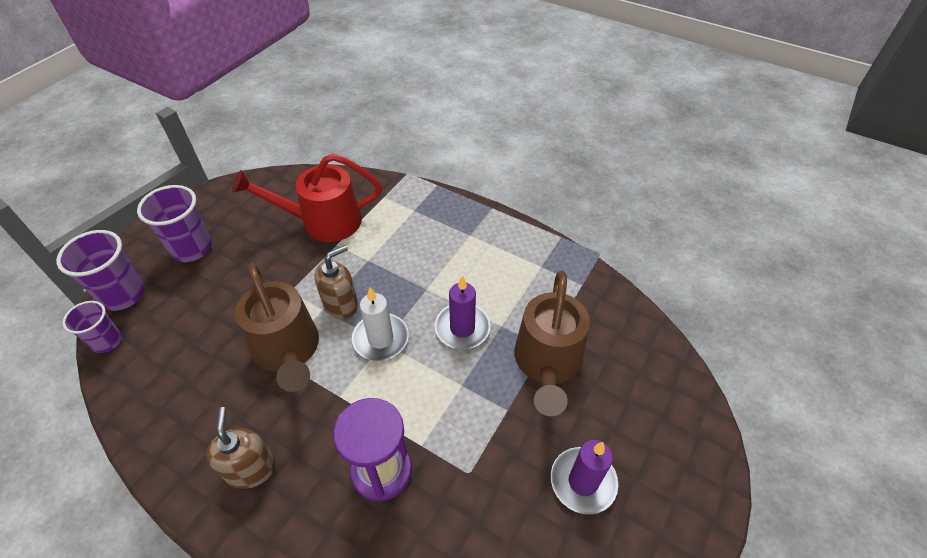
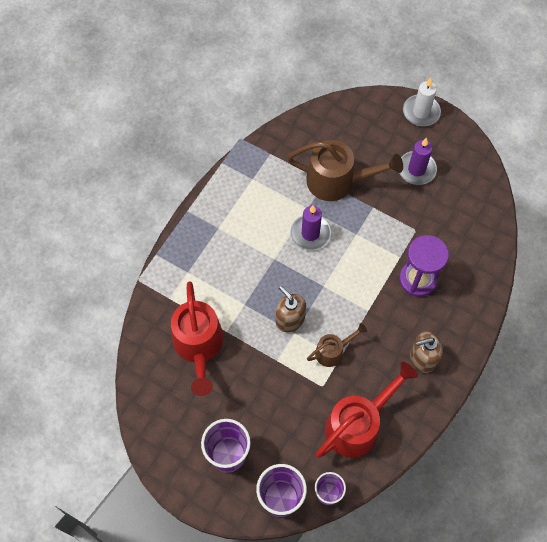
camera: 90 degrees left, 15 degrees up
(181, 378) = (358, 424): none -> red watering can
(288, 351) = (333, 351): brown watering can -> brown watering can, size x0.54
(380, 339) = (320, 288): white candle -> white candle (421, 112)

